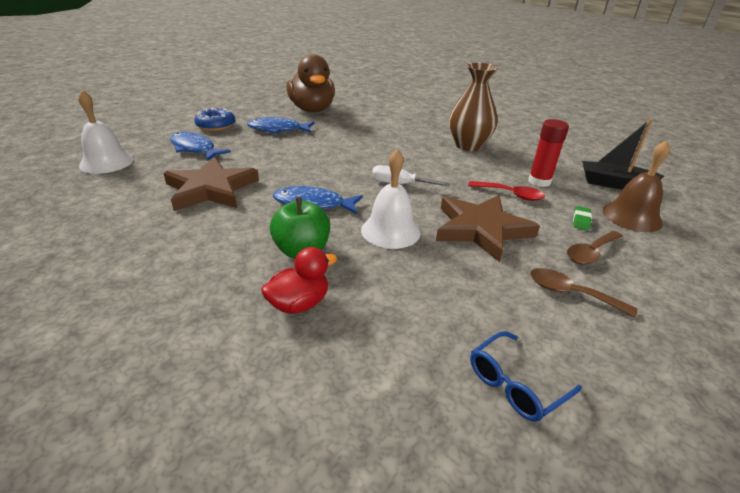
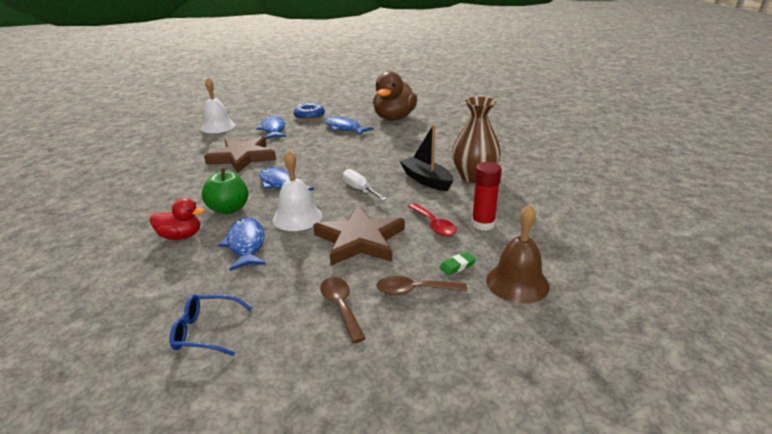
camera: 40 degrees right, 5 degrees down
(390, 278) = (246, 244): none -> blue fish
(614, 184) = (561, 251): black boat -> black boat (426, 180)

